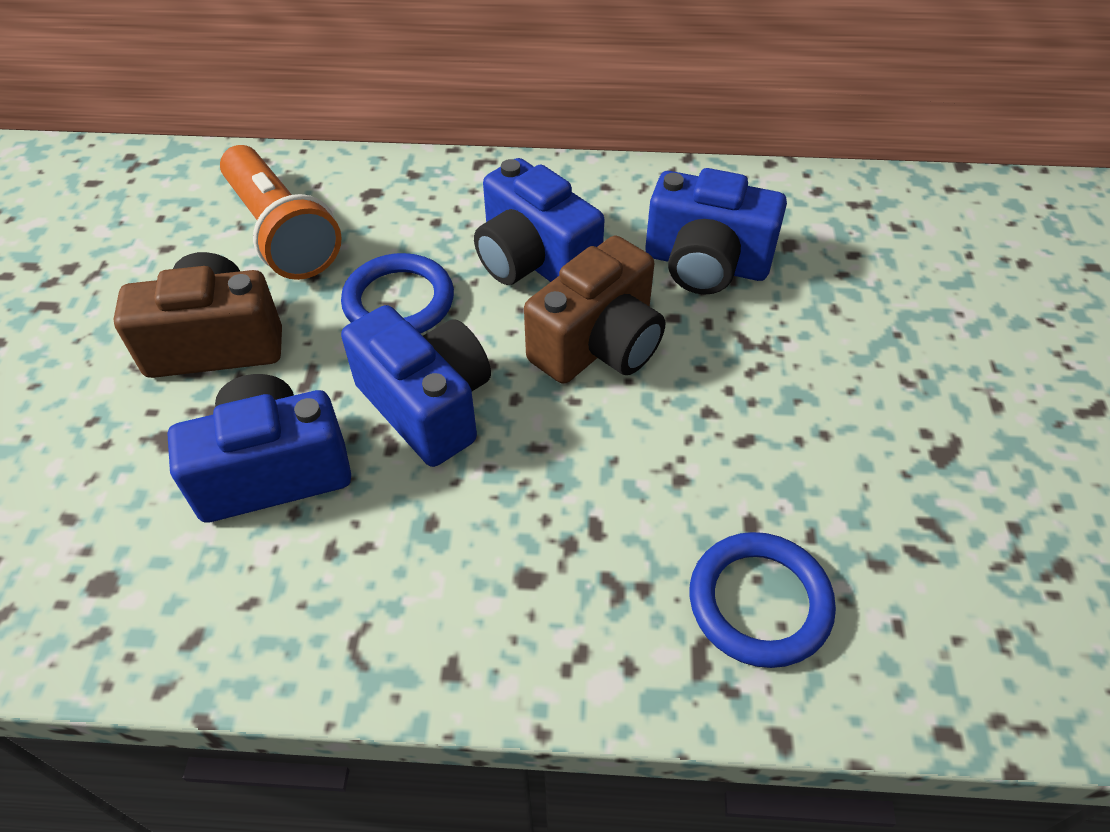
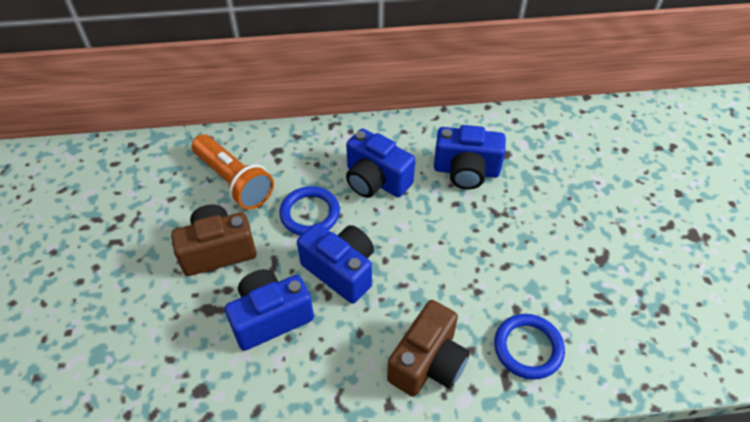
camera: 10 degrees left, 0 degrees up
(598, 345) = (421, 224): brown camera -> brown camera (428, 362)

